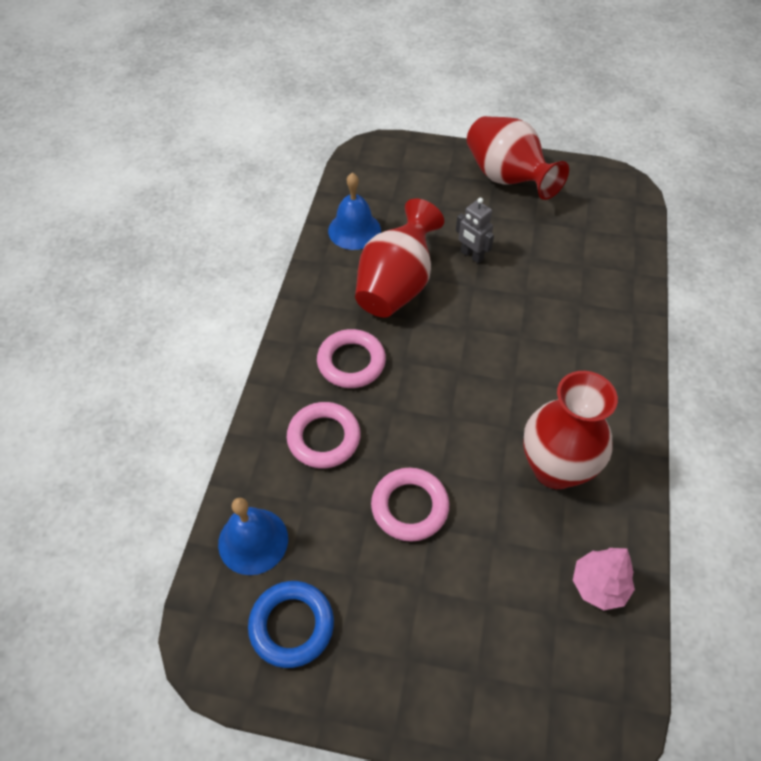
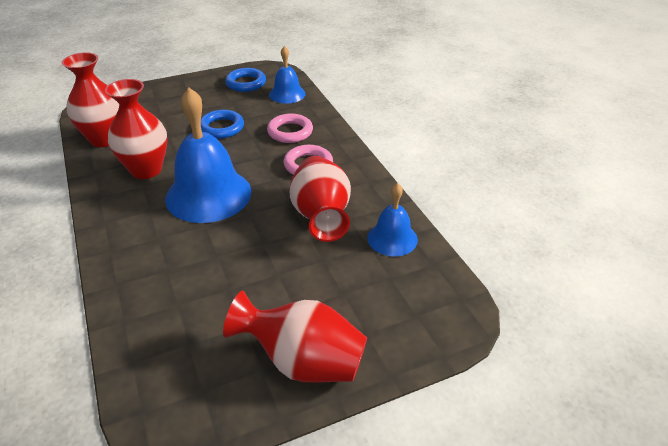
camera: 145 degrees right, 15 degrees down
(409, 507) = (221, 128): pink ring -> blue ring
(471, 255) = (281, 264): grey robot -> none
(495, 378) = (208, 194): none -> blue bell
(598, 585) = (104, 139): pink tree -> red vase

